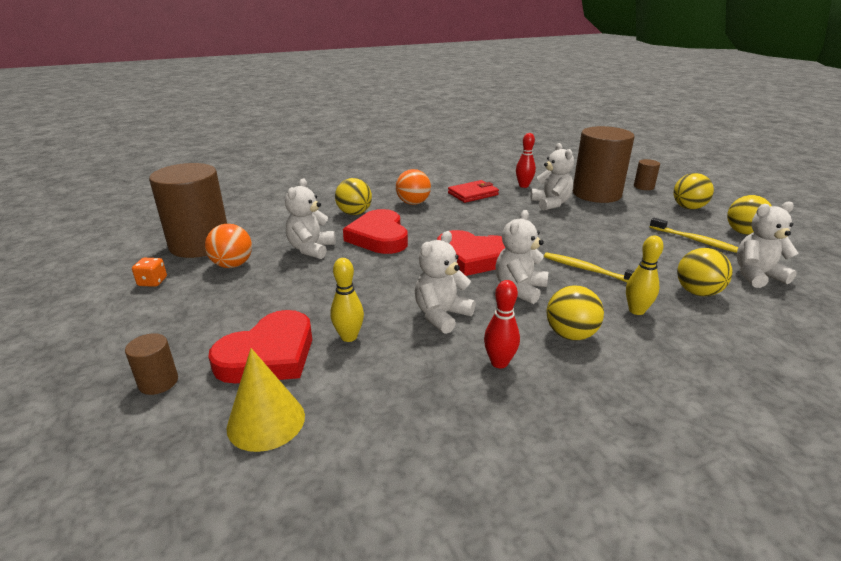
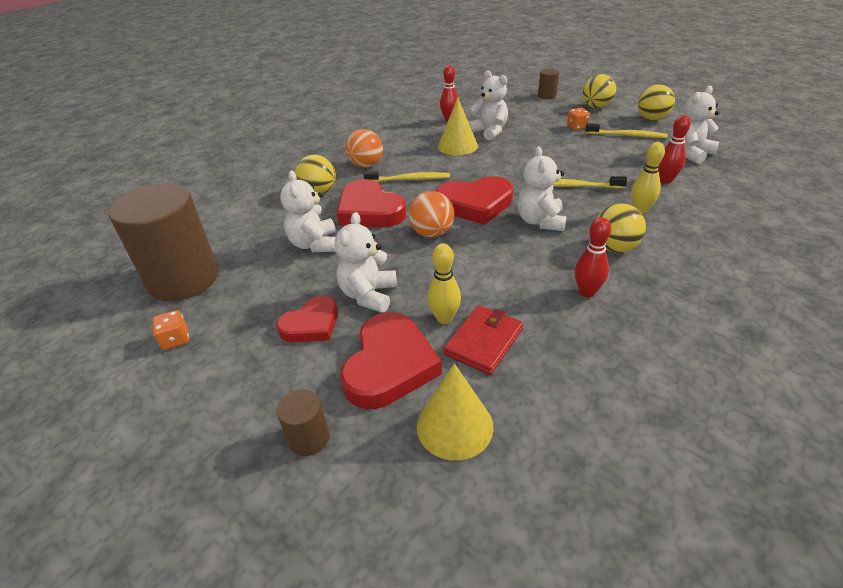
camera: 25 degrees left, 10 degrees up
(232, 265) = (248, 289): orange ball -> orange ball (432, 233)
(247, 304) = (311, 324): none -> red heart
(436, 223) = (409, 179): none -> yellow toothbrush
(441, 315) = (502, 268): white teddy bear -> white teddy bear (368, 295)
(473, 194) = (412, 140): red wallet -> red wallet (484, 342)
(508, 208) = (457, 146): none -> yellow cone
(596, 194) = (517, 112): brown cylinder -> none
(647, 220) = (577, 127): none -> orange dice
(697, 292) = (665, 180): yellow ball -> red bowling pin

